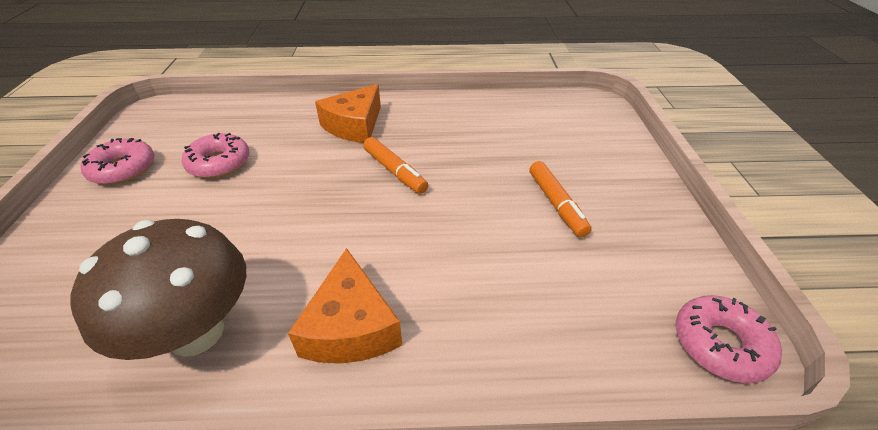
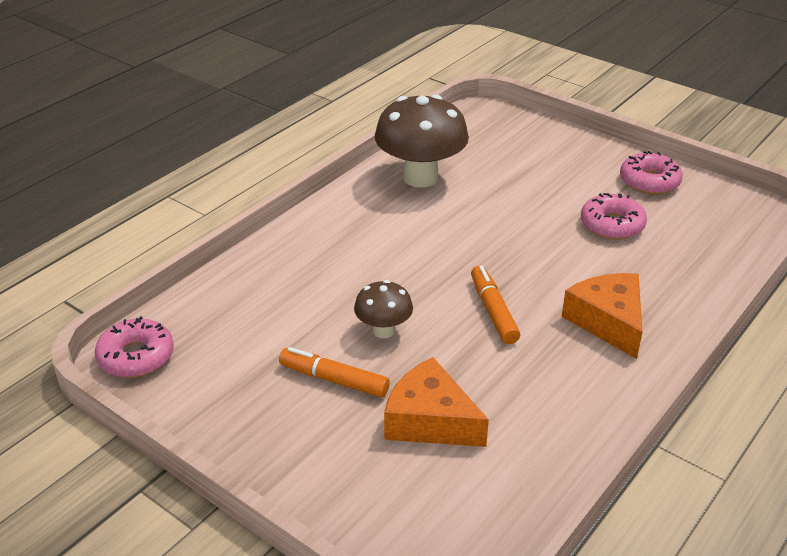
camera: 130 degrees right, 5 degrees down
(351, 327) = (355, 225): orange cheese -> orange cheese (430, 420)
(395, 171) = (493, 311): orange marker -> orange marker turned 75 degrees clockwise
(480, 210) = (383, 330): none -> brown mushroom

